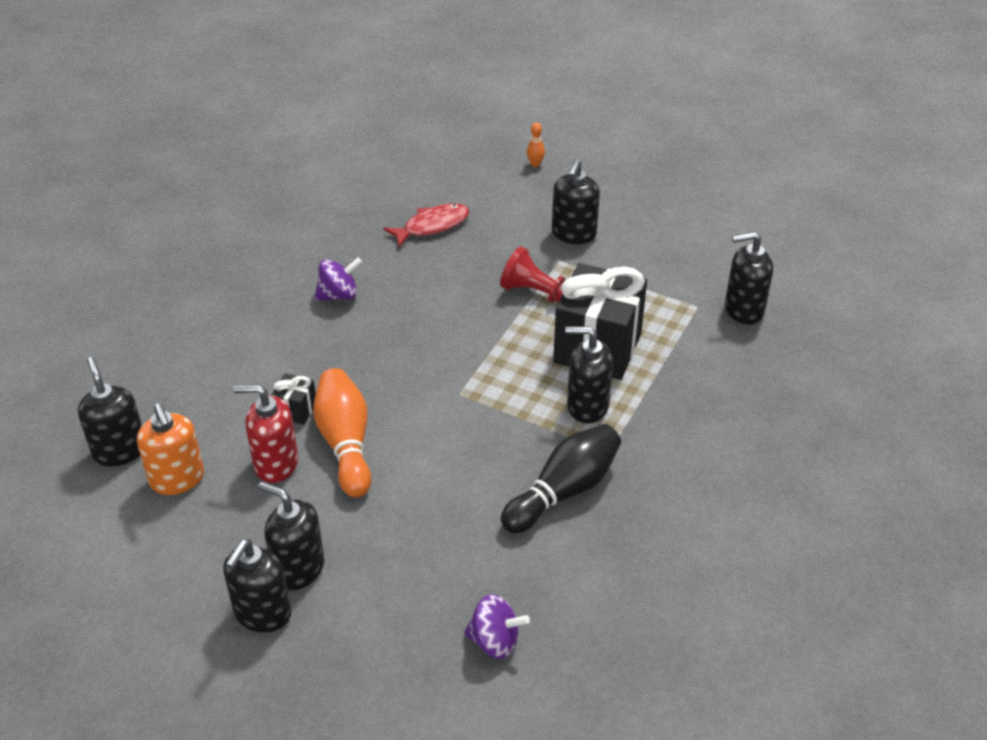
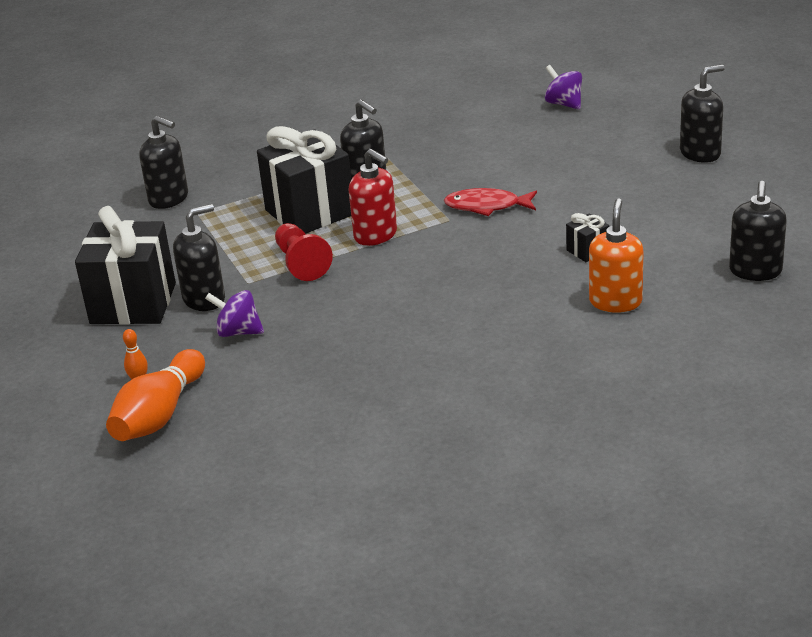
camera: 140 degrees left, 10 degrees down
(177, 479) = (716, 238): orange soap dispenser -> orange soap dispenser (615, 301)
(276, 464) = (631, 223): red soap dispenser -> red soap dispenser (376, 235)
(298, 568) = (659, 165): black soap dispenser -> none
(339, 295) = (470, 325): purple spinning top -> purple spinning top (238, 332)
(345, 443) = (567, 218): orange bowling pin -> orange bowling pin (159, 414)
(432, 226) = (316, 356): red fish -> red fish (487, 206)
(564, 491) = (442, 148): black bowling pin -> none
(622, 210) = (133, 303): none -> black gift

